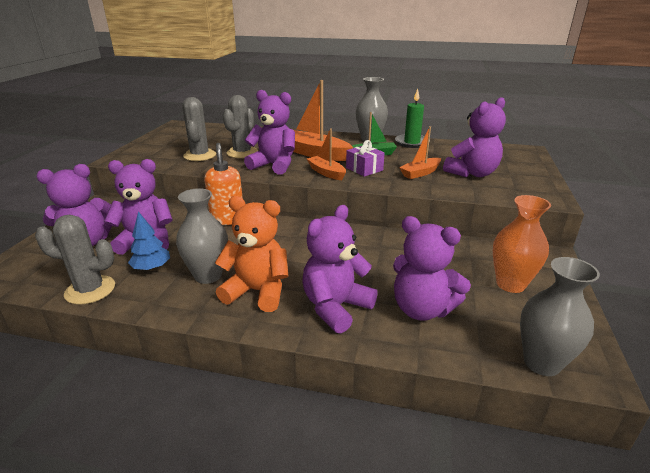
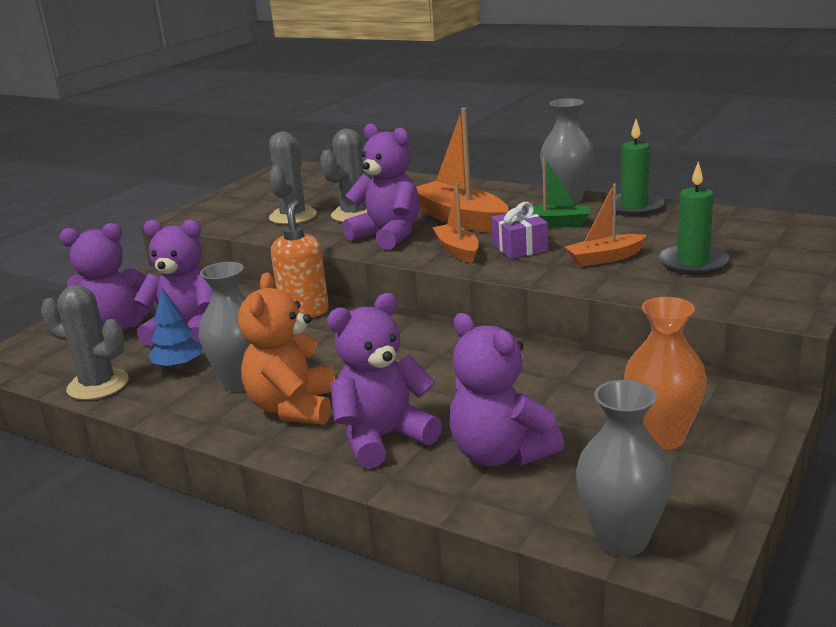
camera: 20 degrees right, 5 degrees down
(257, 291) = (293, 408): orange teddy bear -> orange teddy bear turned 120 degrees counterclockwise
(472, 173) = (692, 263): purple teddy bear -> green candle

